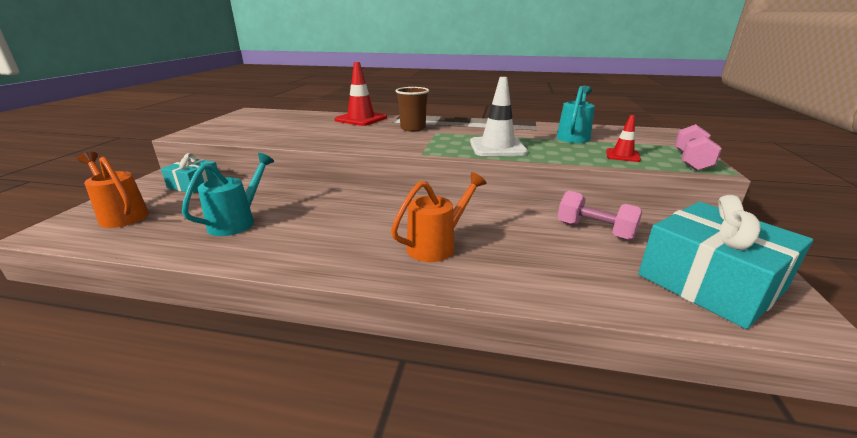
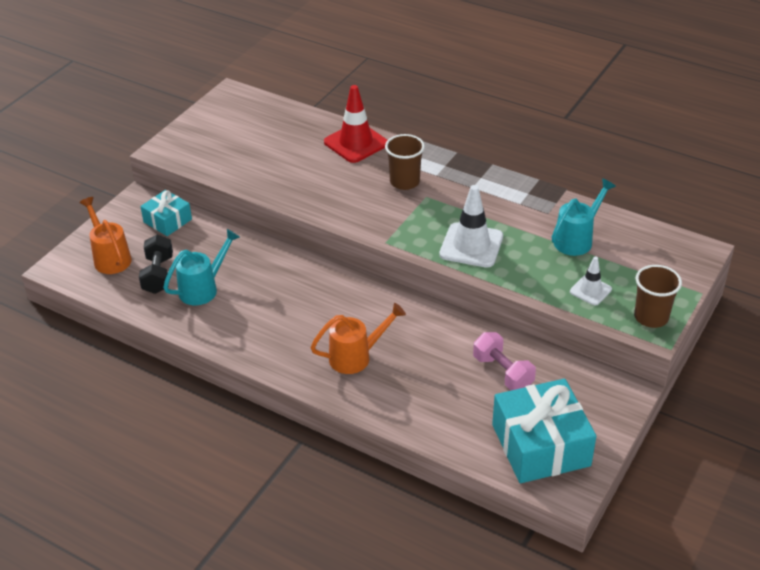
camera: 20 degrees right, 15 degrees up
(181, 219) = (158, 275): none -> black dumbbell
(622, 155) = (590, 290): red traffic cone -> white traffic cone
(691, 161) = (651, 317): pink dumbbell -> brown cup

